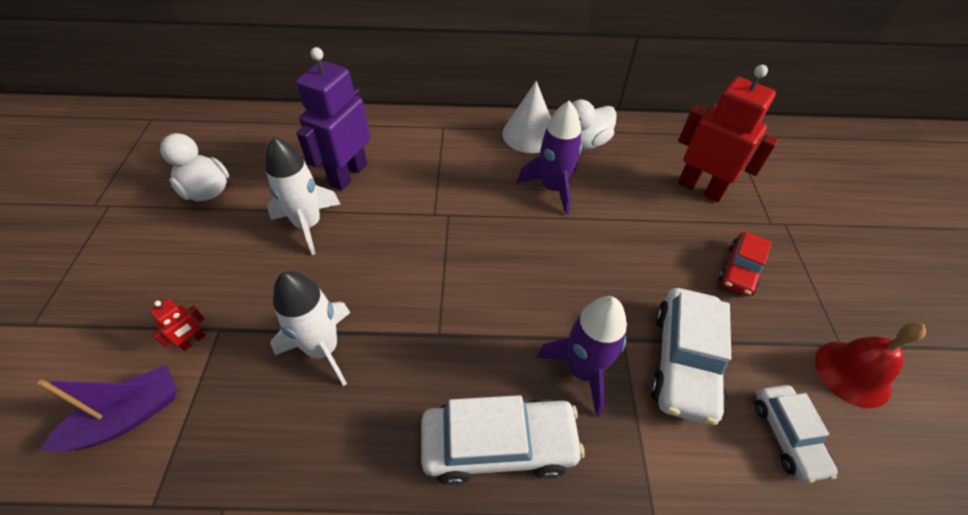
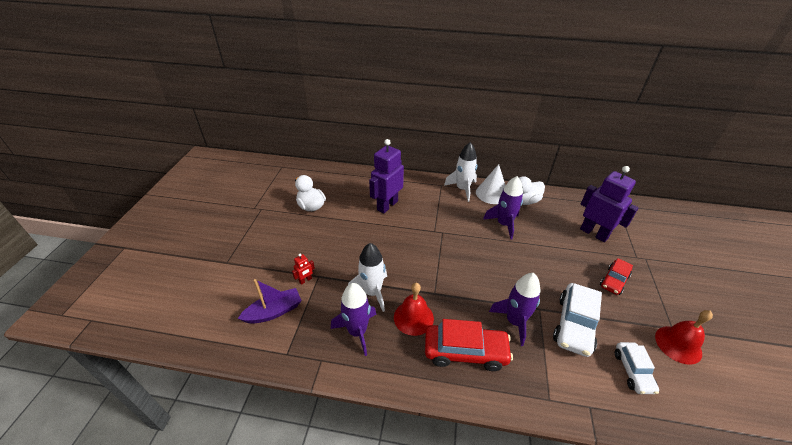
camera: 10 degrees right, 10 degrees down
(295, 434) = (357, 331): none -> purple rocket
(308, 224) = (365, 229): white rocket -> white rocket (462, 189)
(401, 389) = (413, 317): none -> red bell
(499, 444) = (465, 352): white car -> red car
(700, 188) = (594, 233): red robot -> purple robot

